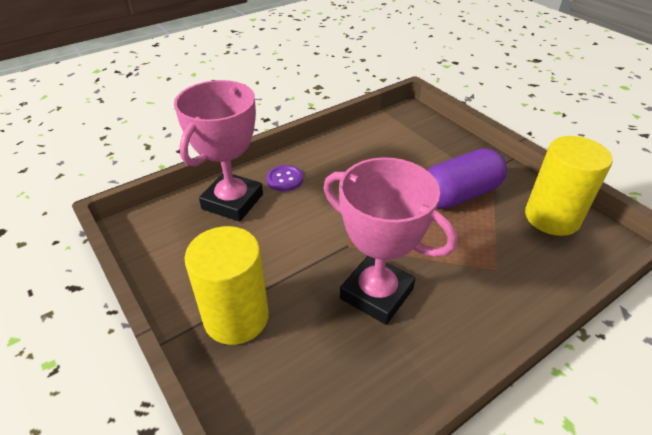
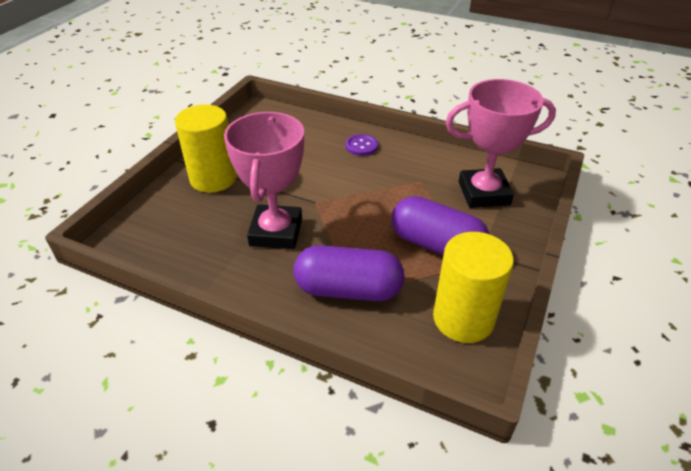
camera: 60 degrees right, 0 degrees up
(232, 202) = (315, 134): pink trophy -> pink trophy (484, 193)
(490, 271) = (348, 289): none -> purple capsule

